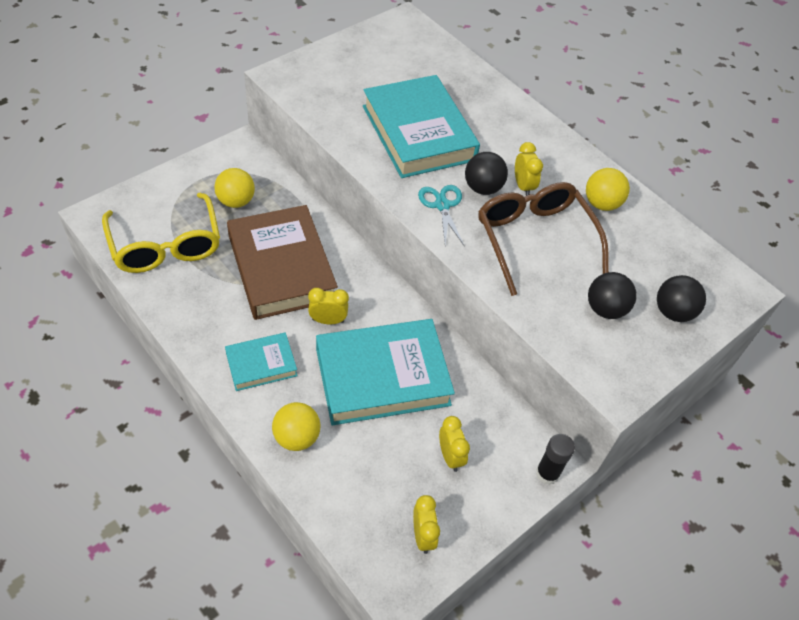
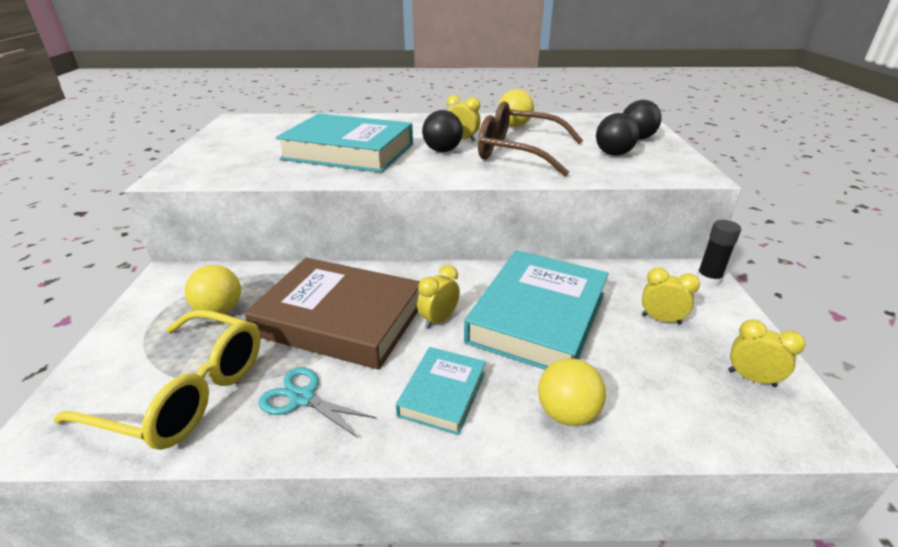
camera: 45 degrees left, 20 degrees down
(442, 205) = (436, 168): turquoise scissors -> turquoise scissors (302, 398)

